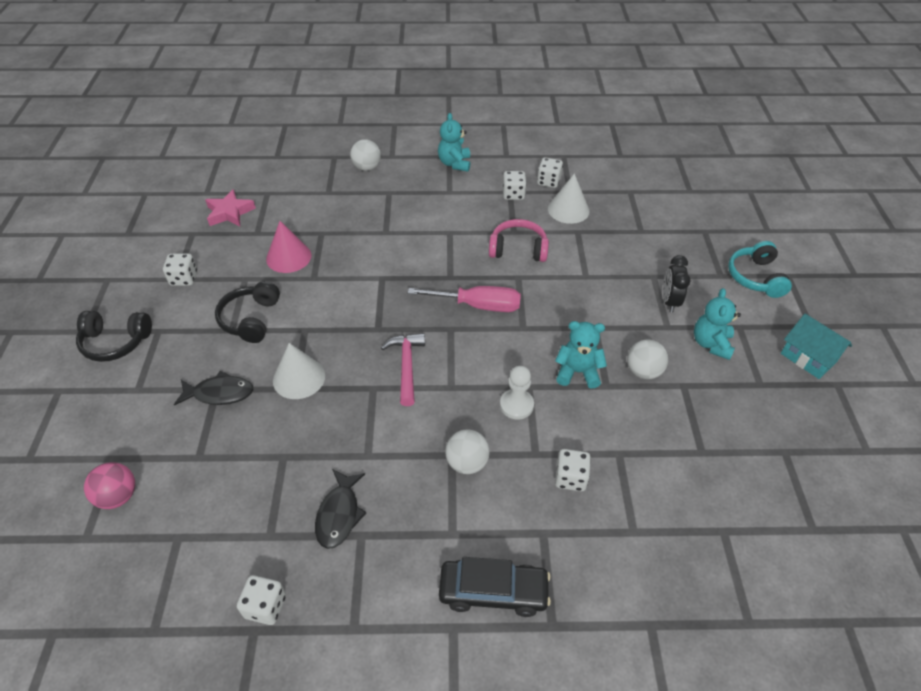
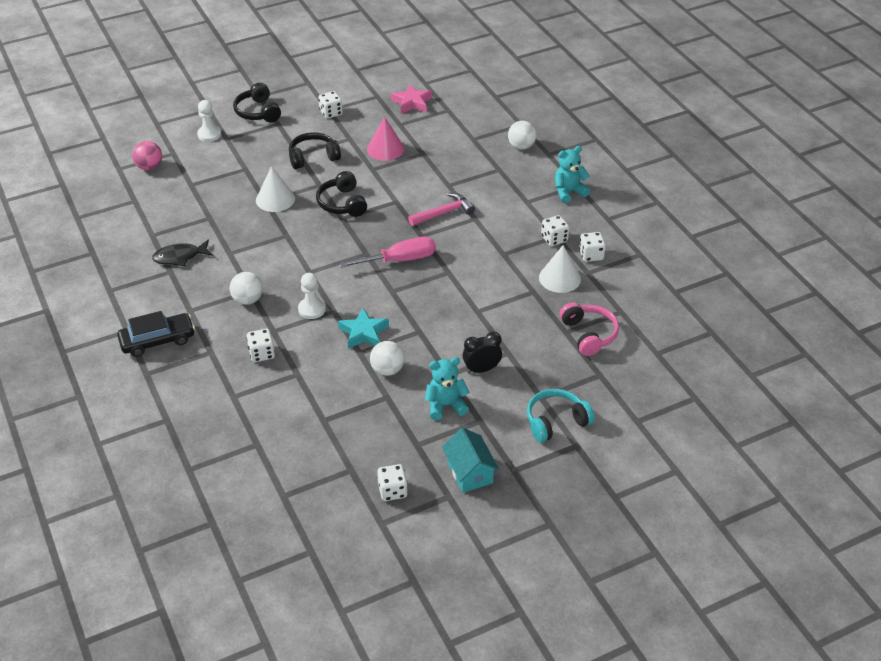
camera: 65 degrees right, 5 degrees down
(112, 405) = (209, 134): none -> white pawn
(220, 393) = (243, 171): black fish -> none
(265, 606) = (108, 251): white dice -> white dice (392, 491)
(353, 321) = (342, 203): none -> black headphones
(407, 366) = (315, 244): pink hammer -> pink hammer (444, 213)
(478, 306) = (400, 260): pink screwdriver -> pink screwdriver turned 90 degrees counterclockwise
(493, 592) = (157, 340): black car -> black car turned 90 degrees counterclockwise
(518, 249) = (482, 262): pink headphones -> pink headphones (589, 334)
(577, 372) = (364, 333): turquoise teddy bear -> turquoise star
(808, 357) = (469, 472): turquoise house -> turquoise house turned 45 degrees counterclockwise

